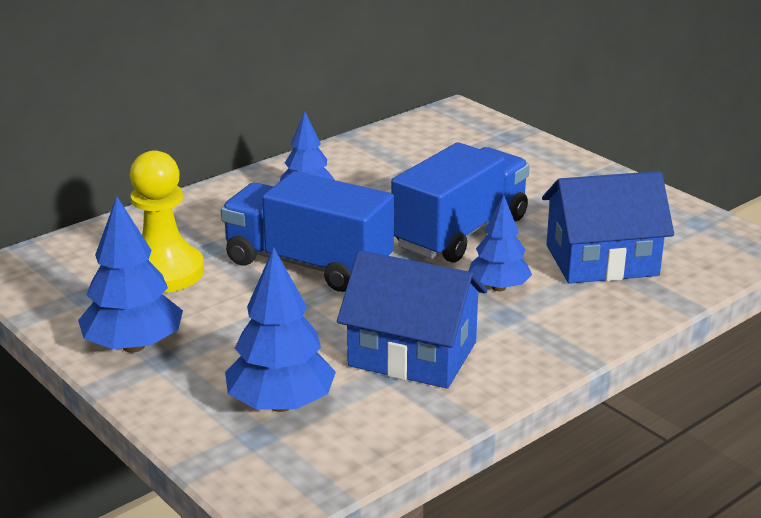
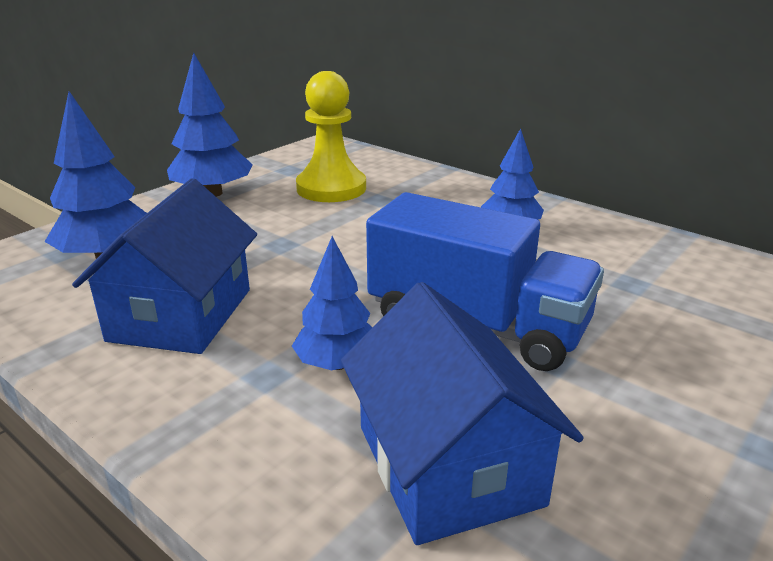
camera: 80 degrees right, 0 degrees up
(308, 264) = (362, 242): blue truck -> none

